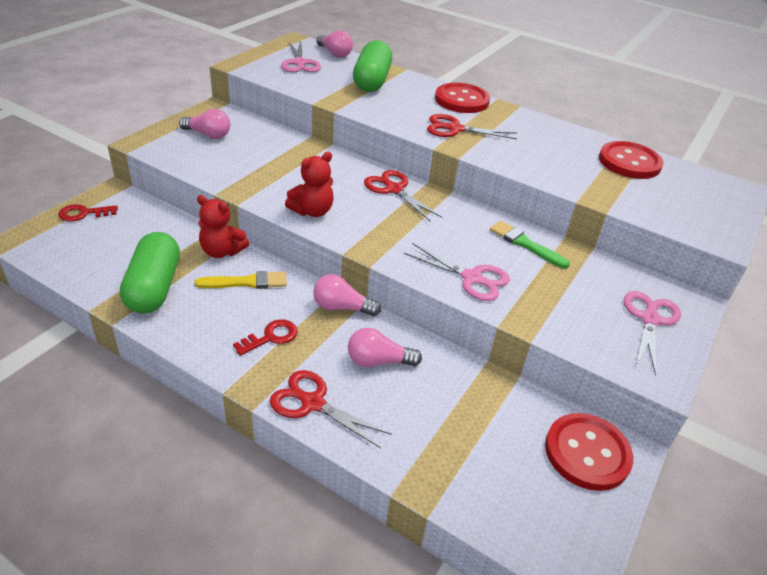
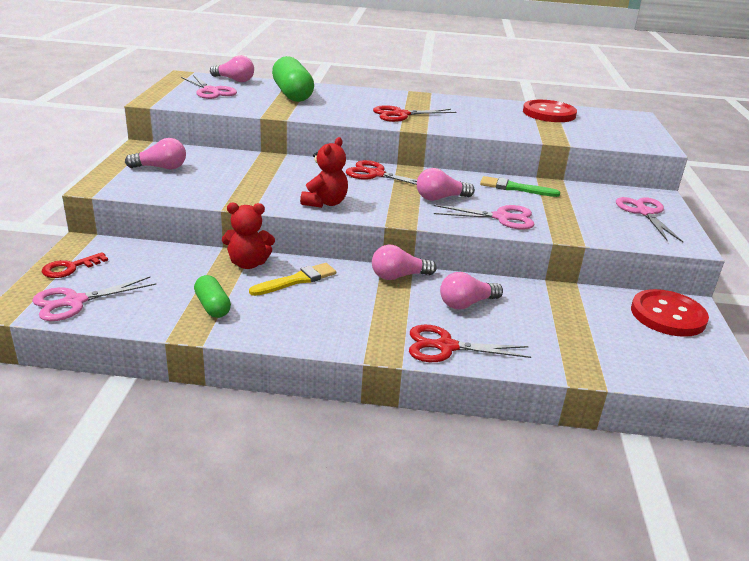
camera: 25 degrees left, 10 degrees down
(58, 248) = (74, 302): none -> pink scissors
(154, 287) = (212, 306): green capsule -> green capsule, size x0.55
(271, 337) = (362, 312): red key -> none
(431, 235) = (440, 198): none -> pink light bulb
(461, 100) = (382, 96): red button -> none

